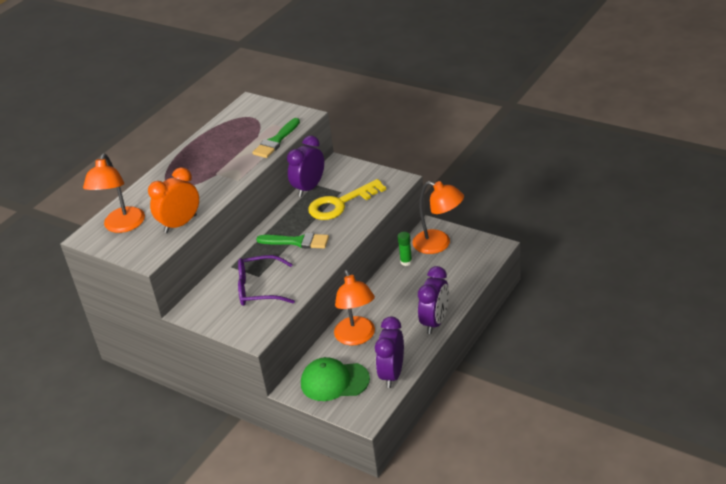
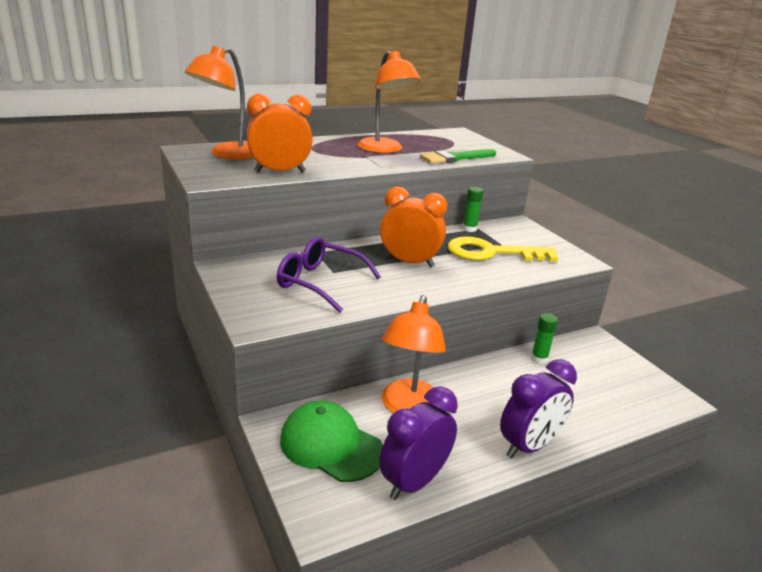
camera: 25 degrees right, 10 degrees down
(297, 242) = (409, 262): green brush -> orange clock
(309, 188) = (469, 229): purple clock -> green glue stick
(439, 244) = (595, 360): orange lamp -> orange lamp (384, 149)

